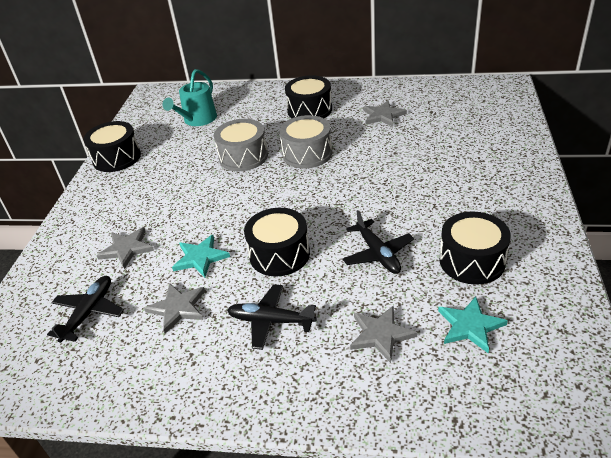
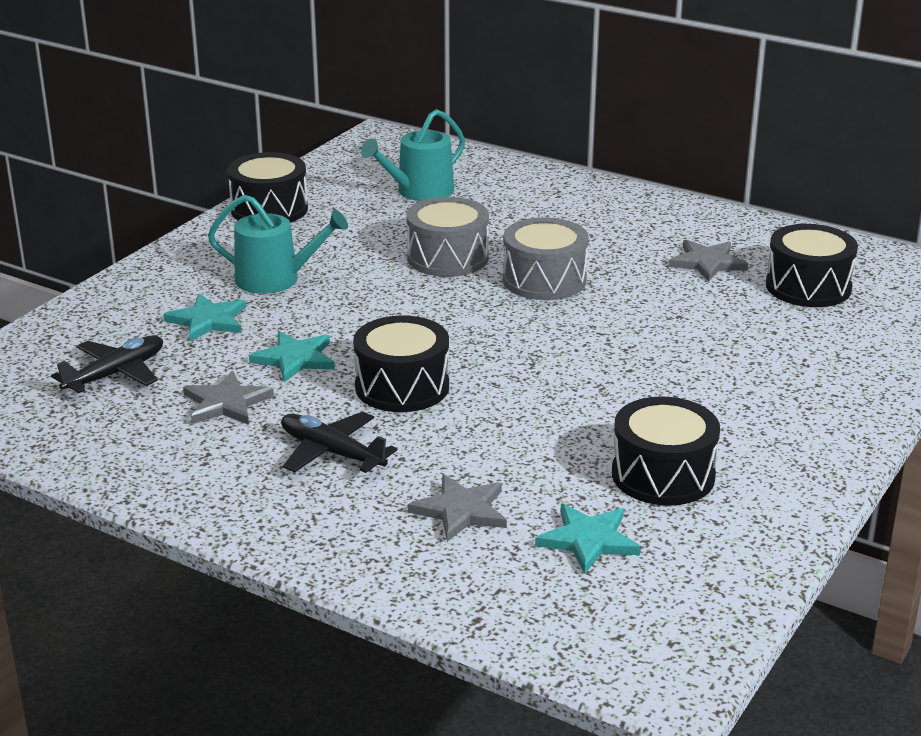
camera: 20 degrees right, 10 degrees down
(127, 249) = (208, 320): grey star -> turquoise star
(151, 204) = (276, 279): none -> turquoise watering can
(309, 110) = (599, 224): black drum -> black drum (808, 287)
(377, 253) = (537, 426): black plane -> none

